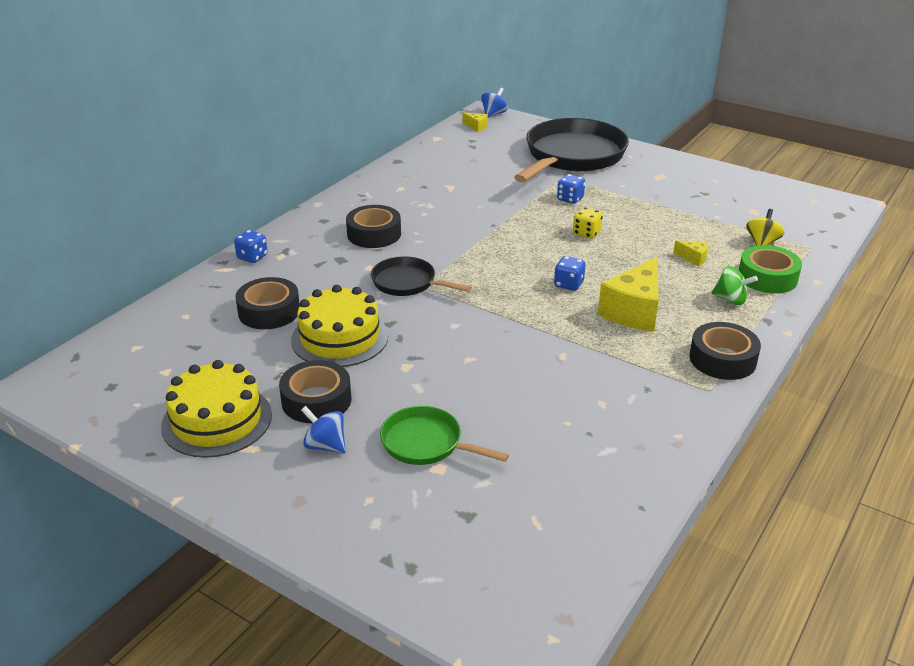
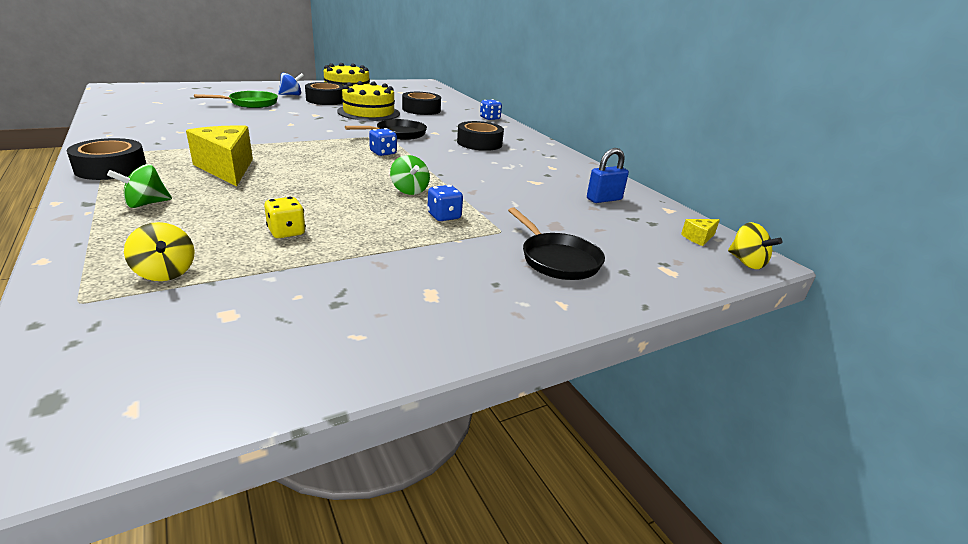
camera: 115 degrees right, 5 degrees down
(450, 159) = (604, 199): none -> blue padlock
(493, 114) = (746, 262): blue spinning top -> yellow spinning top
(547, 224) = (409, 190): none -> green spinning top
(568, 284) = (305, 165): blue dice -> blue dice (383, 153)
(572, 156) = (557, 259): black pan -> black pan, size x0.50
(586, 233) = (365, 197): yellow dice -> yellow dice (286, 232)
(693, 258) = (231, 220): yellow cheese -> none
(767, 277) = (120, 237): green tape -> none

